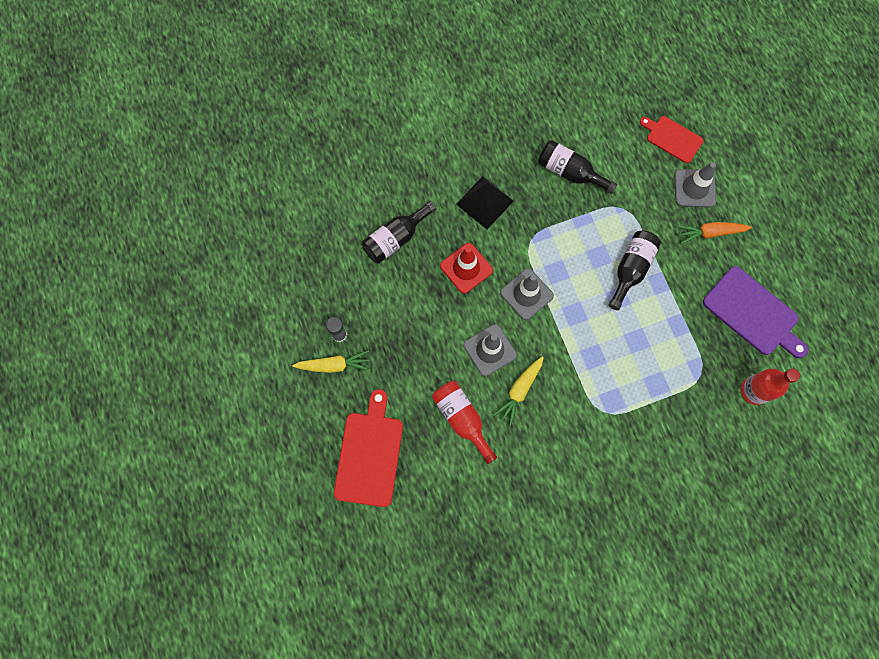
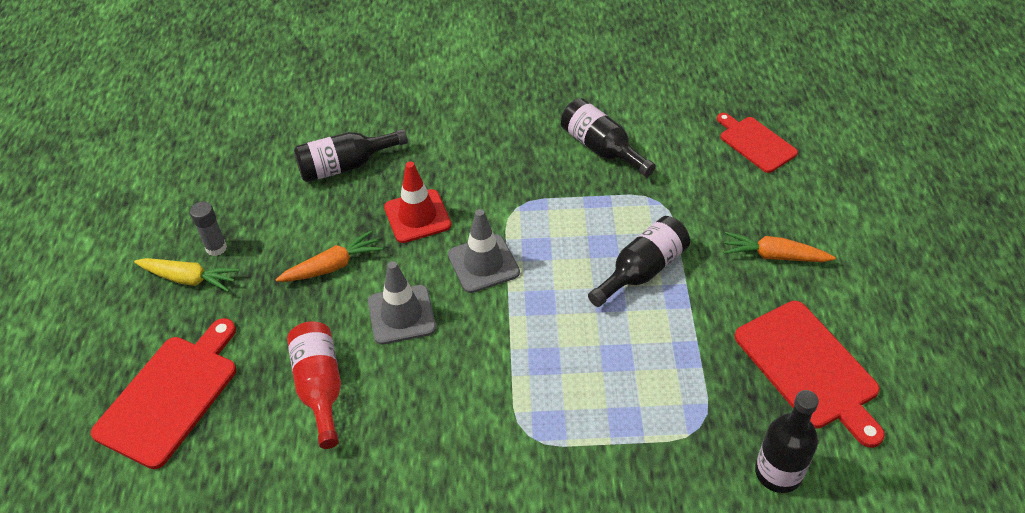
camera: 20 degrees right, 25 degrees down
(427, 326) = (332, 266): none -> orange carrot
(484, 202) = (476, 155): black pyramid -> none
(519, 391) = (418, 375): yellow carrot -> none
(694, 188) = (768, 201): grey traffic cone -> none
(753, 313) = (809, 368): purple cutting board -> red cutting board
(753, 391) = (778, 472): red bottle -> black bottle

